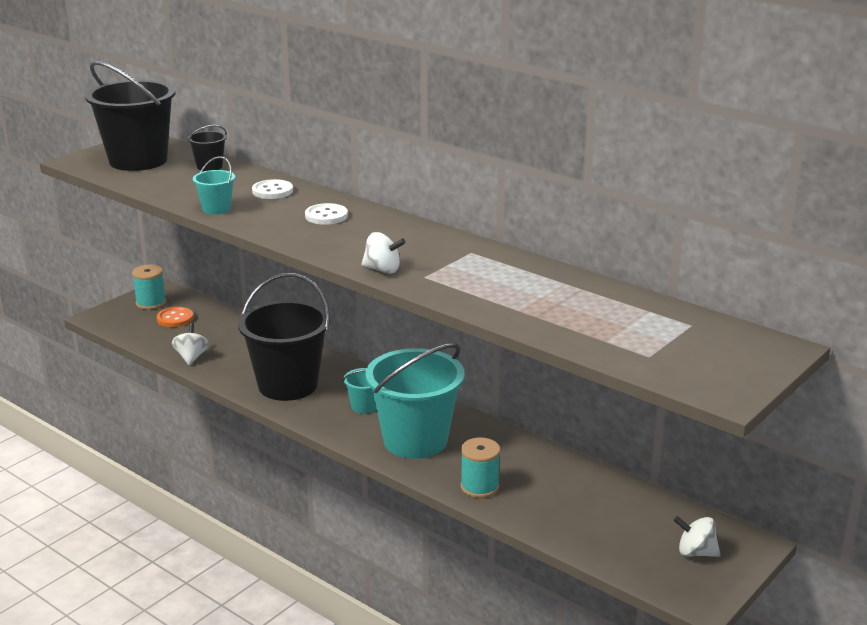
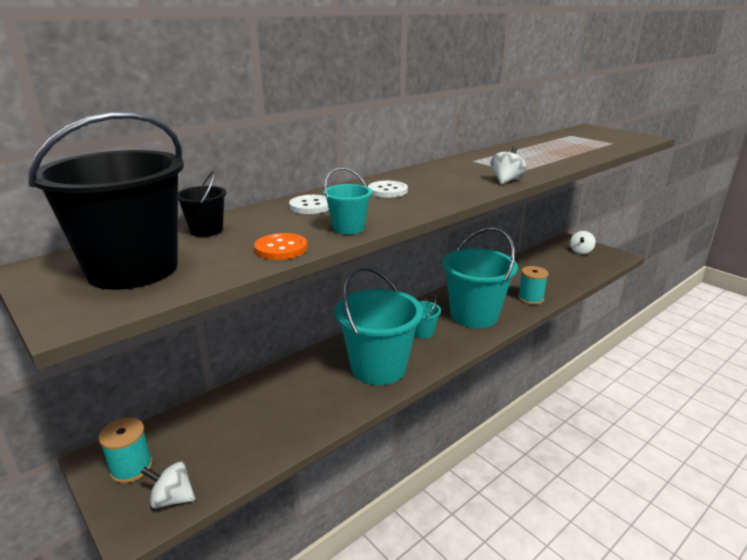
camera: 80 degrees left, 0 degrees up
(175, 318) = (193, 444): orange button -> orange button (281, 248)
(191, 357) = (298, 430): white spinning top -> white spinning top (172, 499)
(288, 385) = (378, 368): black bucket -> turquoise bucket

